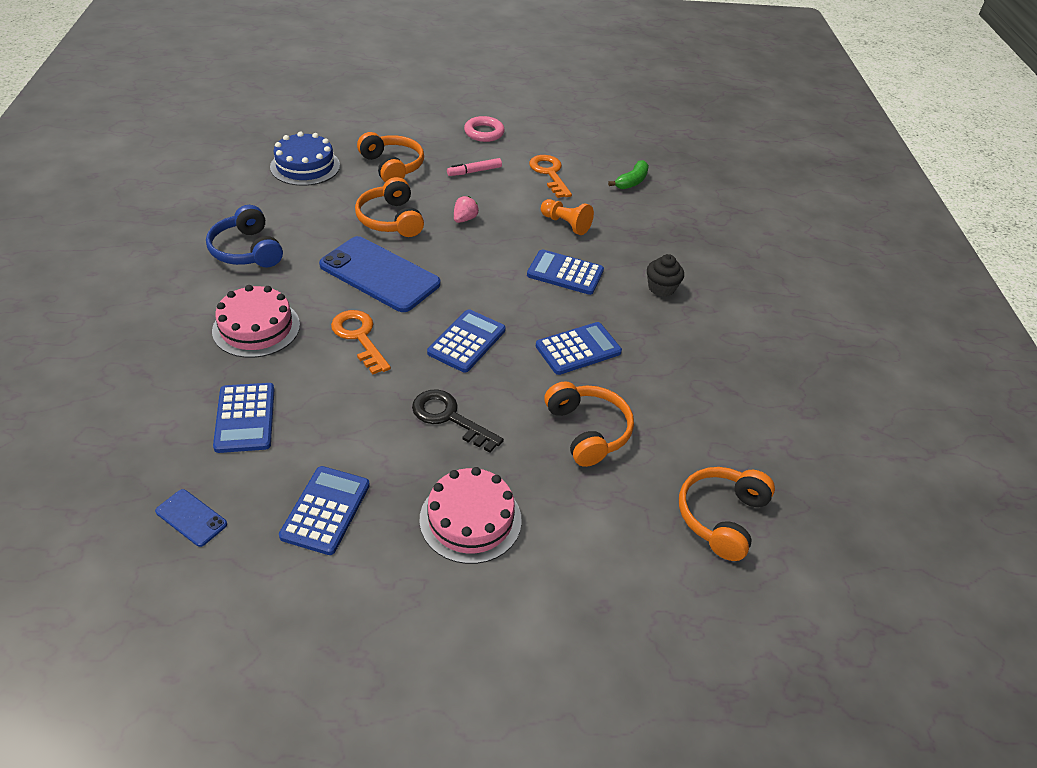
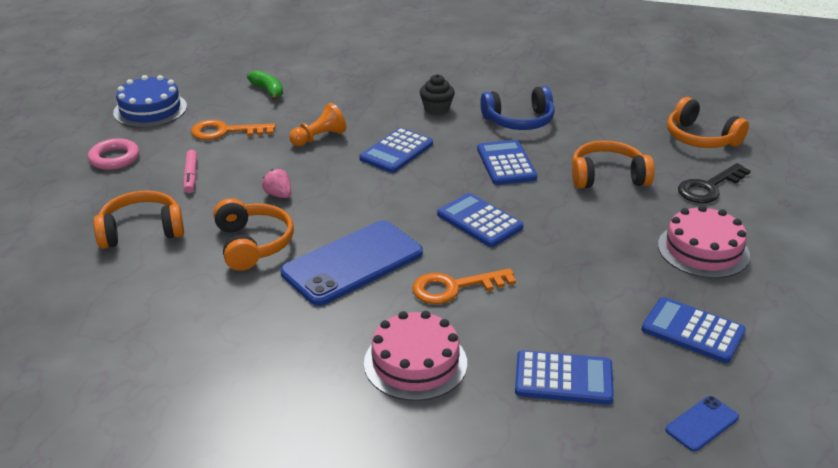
camera: 70 degrees left, 10 degrees down
(247, 250) = (258, 363): blue headphones -> blue headphones (519, 121)
(305, 166) = (92, 301): blue cake -> blue cake (150, 109)
(391, 219) = (253, 244): orange headphones -> orange headphones turned 105 degrees counterclockwise
(449, 418) = (582, 245): black key -> black key (709, 187)

